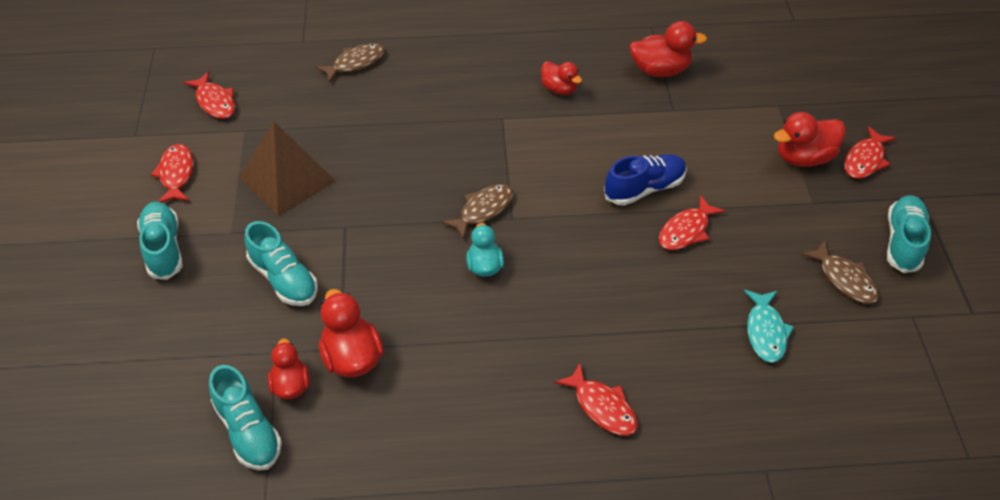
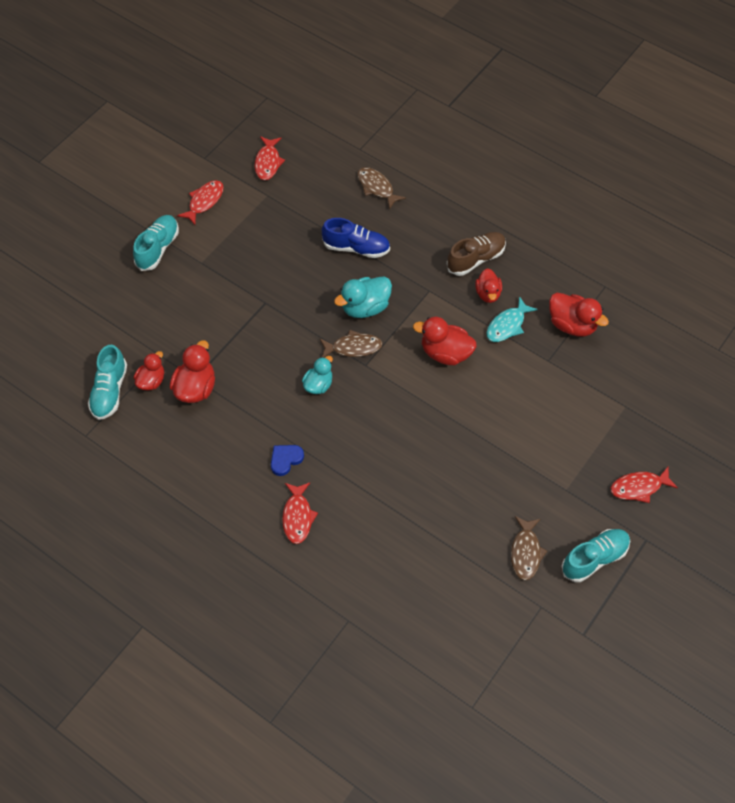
camera: 40 degrees right, 10 degrees up
(284, 279) = (203, 313): turquoise shoe -> none
(287, 179) = (261, 247): brown pyramid -> none
(355, 63) = (377, 187): brown fish -> brown fish turned 135 degrees counterclockwise
(456, 168) = (365, 307): none -> turquoise duck
(516, 68) = (476, 259): none -> brown shoe
(528, 360) = (285, 460): none -> blue heart
(644, 189) = (466, 403): blue shoe -> blue shoe (356, 248)
(686, 230) = (462, 449): red fish -> none
(765, 332) = (438, 546): turquoise fish -> turquoise fish (507, 325)
(804, 158) = (597, 456): red duck -> red duck (445, 353)

